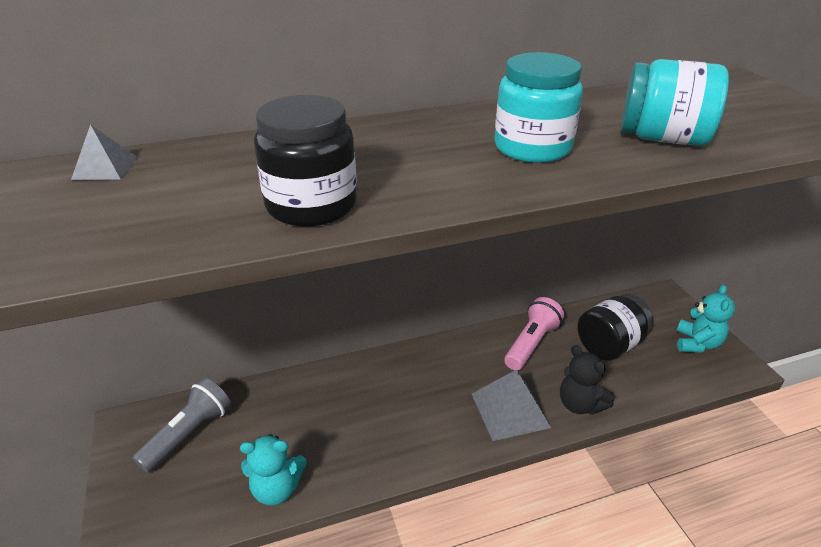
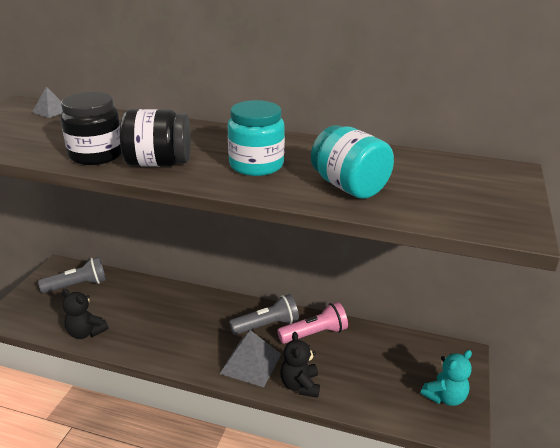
camera: 35 degrees right, 5 degrees down
(276, 489) = (86, 332): turquoise teddy bear -> black teddy bear
(477, 360) = (266, 325): none -> grey flashlight
(609, 345) = (370, 362): black jar -> black jar (158, 163)

